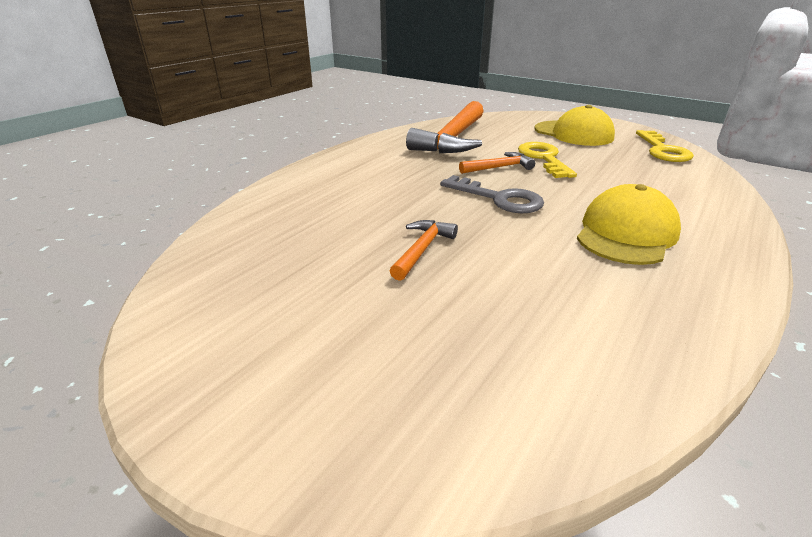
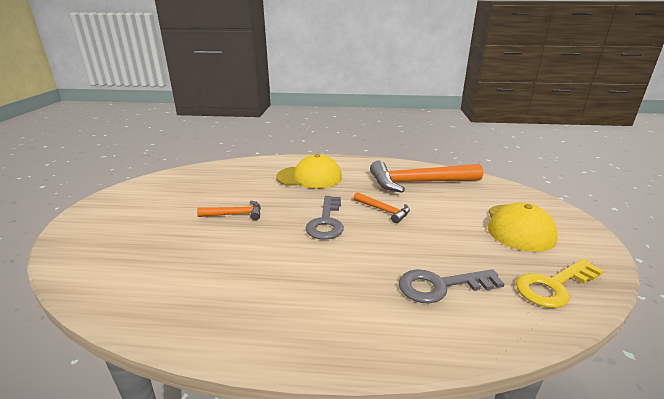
camera: 60 degrees right, 5 degrees down
(544, 158) = (428, 224): yellow key -> none
(626, 233) = (313, 283): yellow cap -> yellow cap (309, 177)
(651, 182) = (441, 286): none -> grey key

